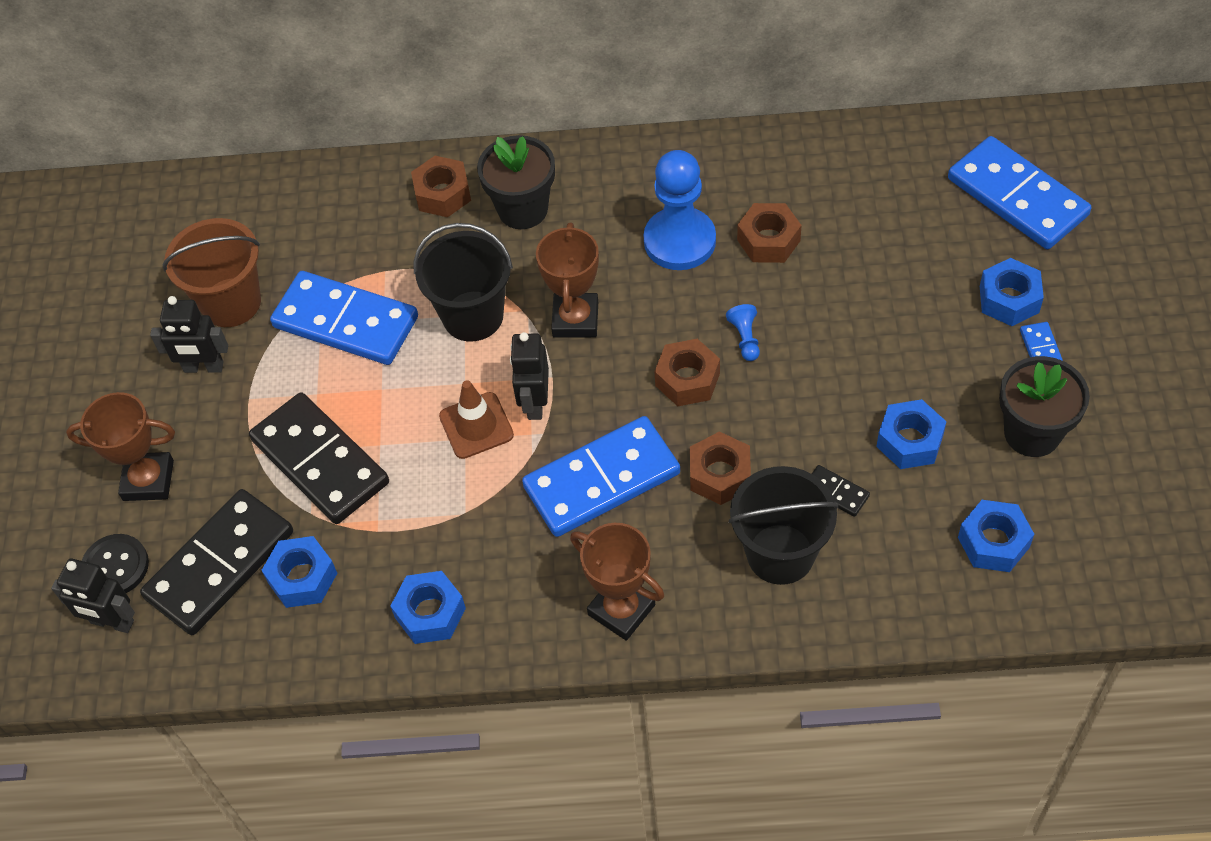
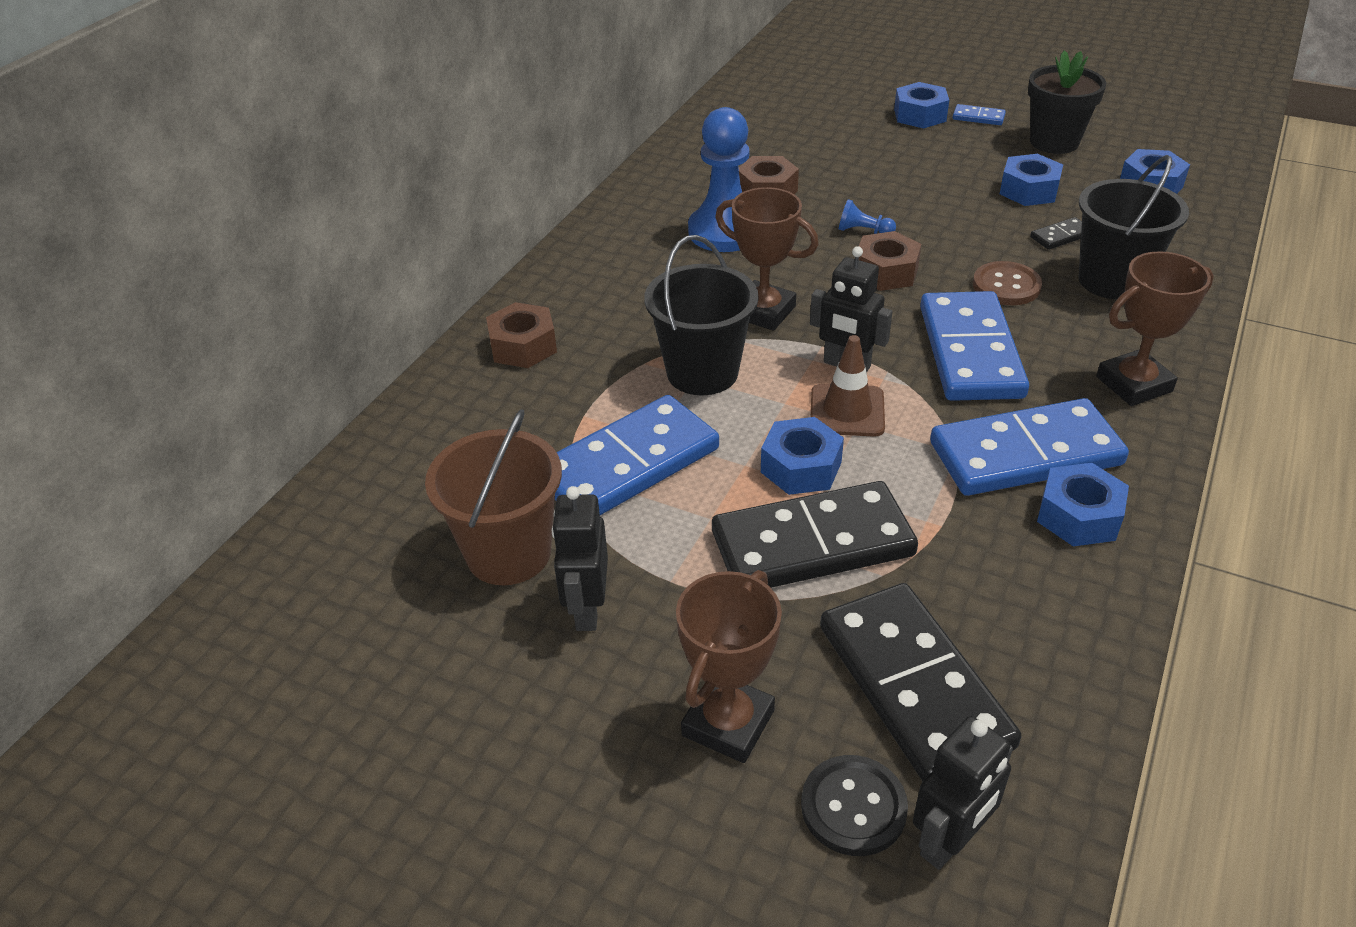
camera: 65 degrees left, 15 degrees down
(203, 367) = (587, 609): black robot -> black robot turned 150 degrees clockwise
(302, 578) = (976, 609): blue nut -> blue nut (801, 467)
(523, 209) = (597, 303): black flower pot -> none
(720, 475) = (1006, 286): brown nut -> brown button
(1017, 197) = (825, 86): blue domino -> blue domino (1025, 453)

